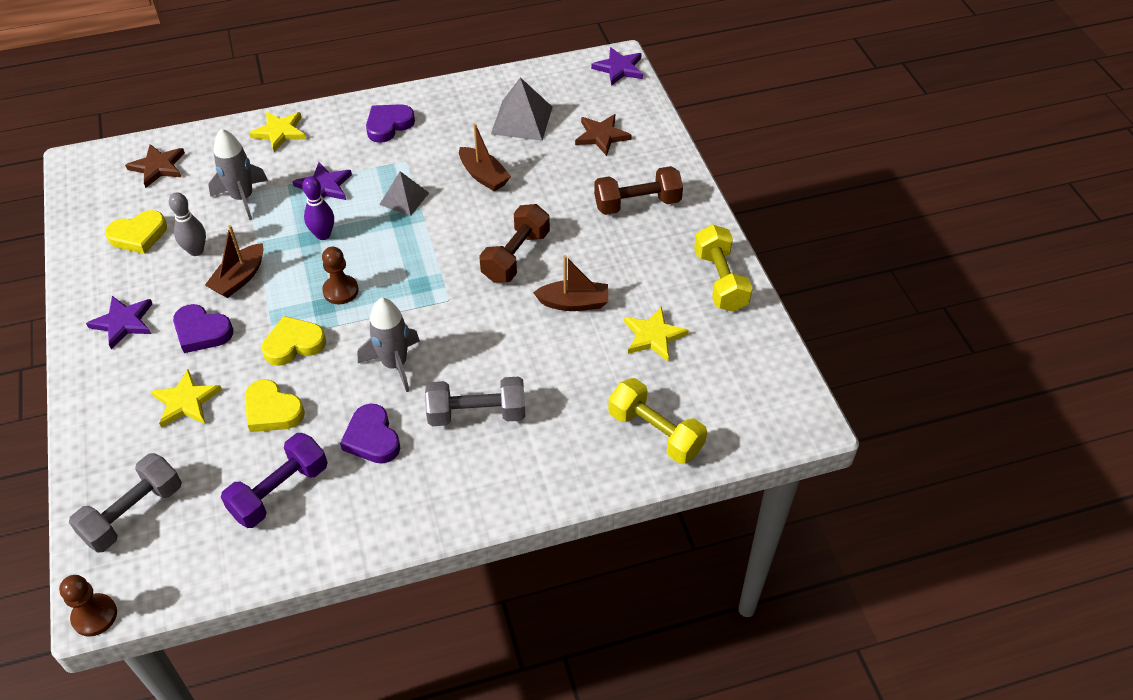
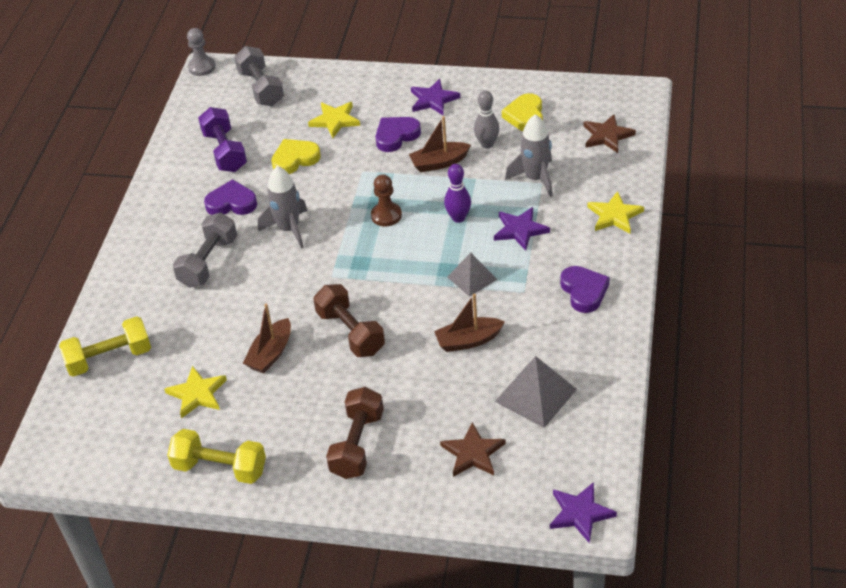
camera: 120 degrees right, 5 degrees down
(94, 616) = (202, 67): brown pawn -> grey pawn
(239, 278) = (439, 163): brown boat -> brown boat turned 75 degrees counterclockwise
(294, 344) = (349, 180): yellow heart -> none

